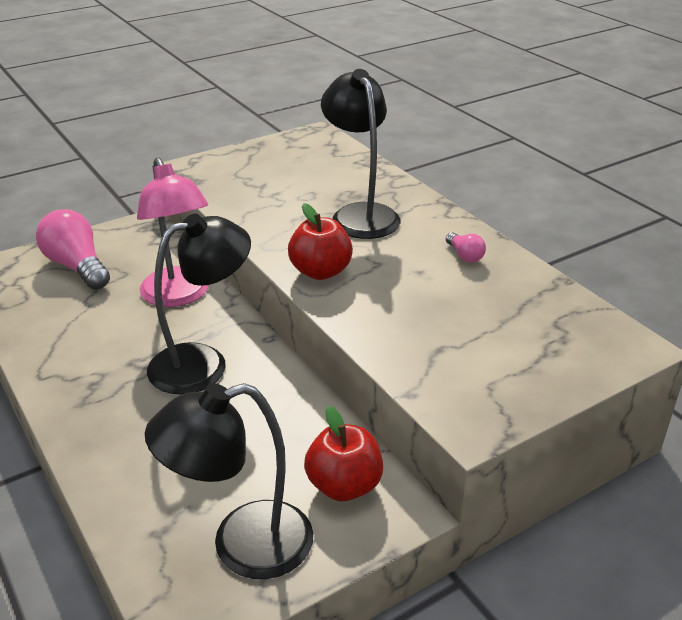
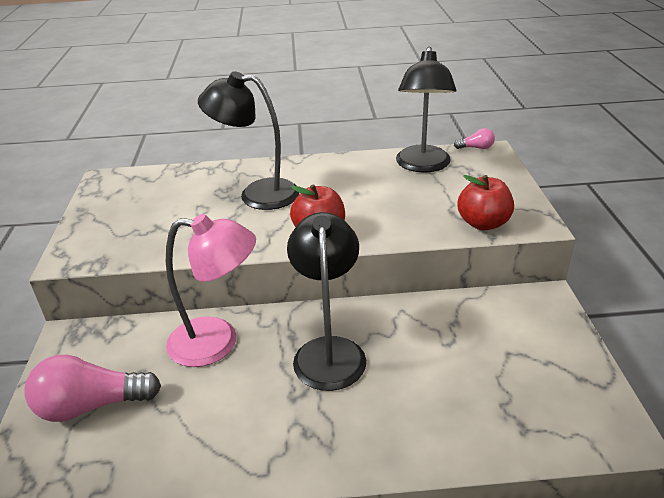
camera: 60 degrees left, 0 degrees up
(242, 545) = (554, 383): black lamp -> black lamp (422, 166)
(344, 485) = (513, 316): red apple -> red apple (483, 223)
(465, 255) = (353, 171): pink light bulb -> pink light bulb (476, 148)

